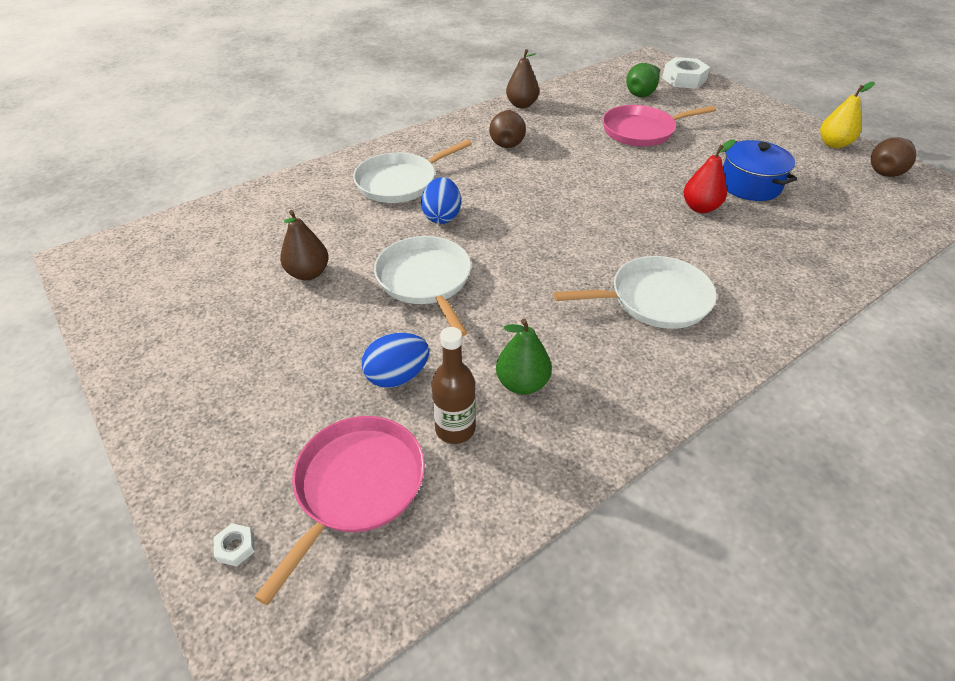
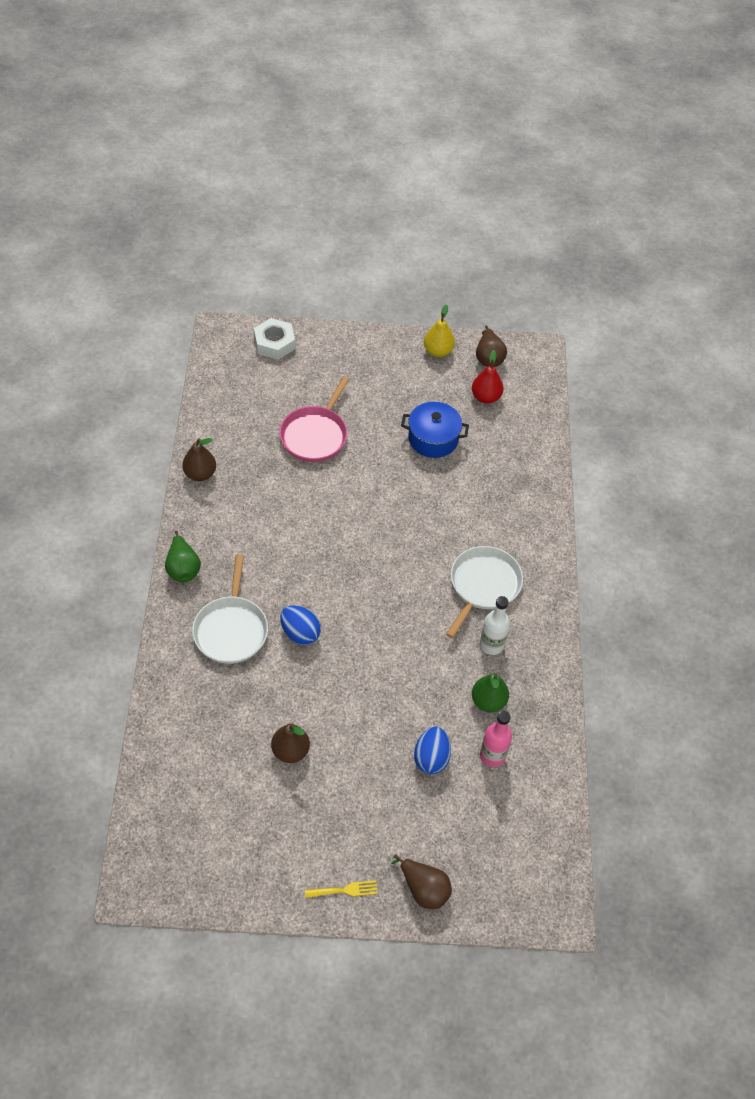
camera: 55 degrees left, 10 degrees up
(164, 398) = (345, 890): none -> yellow fork
(236, 547) = (486, 899): white nut -> none
(356, 486) = (492, 824): pink pan -> none
(425, 280) = (360, 689): white pan -> none
(455, 429) = (492, 755): brown bottle -> pink bottle
(507, 142) = (245, 525): brown pear -> brown pear (424, 889)
(595, 345) = (491, 645): none -> white bottle
(642, 93) = (266, 387): green pear -> green pear (183, 568)
(700, 208) = (429, 486): red pear -> red pear (486, 397)

